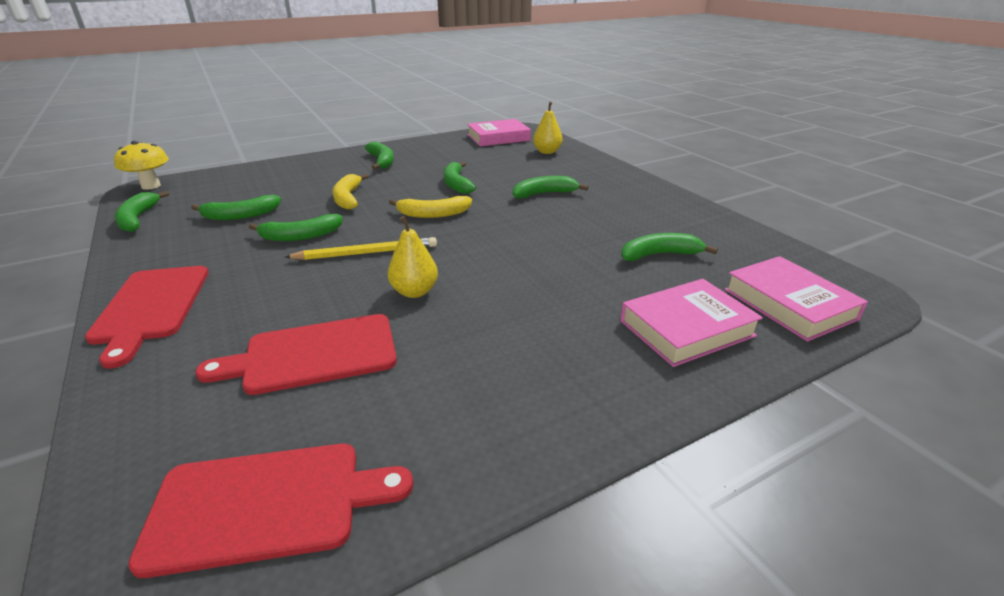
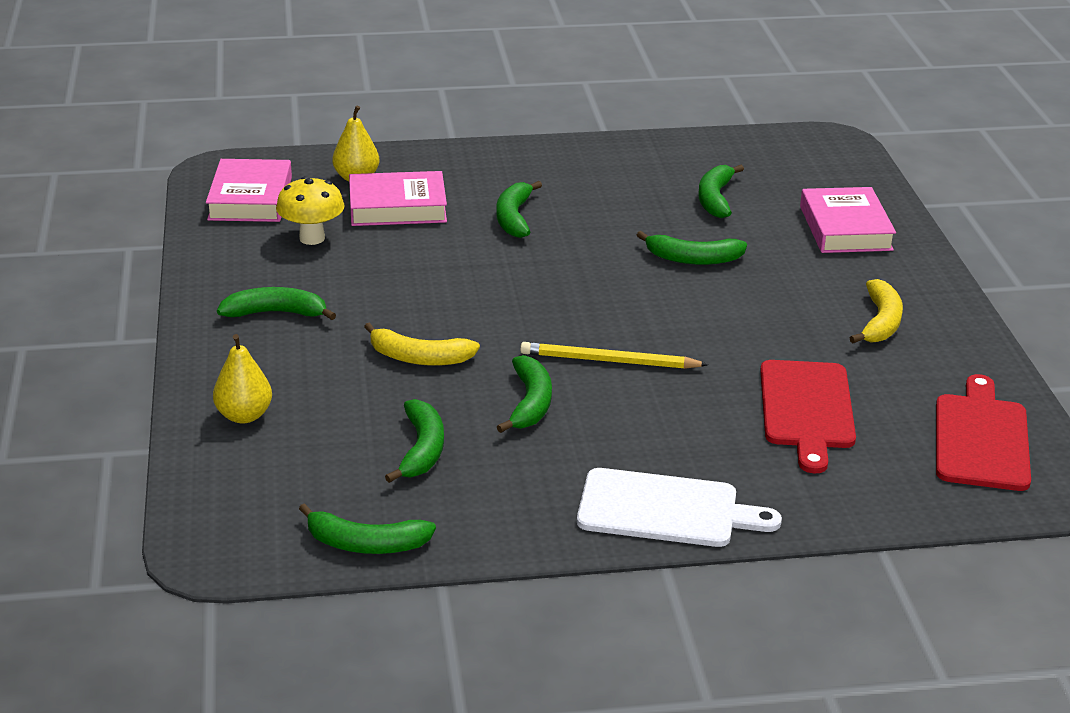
camera: 70 degrees left, 0 degrees up
(151, 186) = (206, 544): yellow mushroom -> yellow mushroom (312, 238)
(151, 307) = (666, 510): red cutting board -> white cutting board
(366, 253) = (609, 361): yellow pencil -> yellow pencil turned 90 degrees counterclockwise
(414, 292) = (717, 343): yellow pear -> yellow pear (244, 415)
(433, 214) = (525, 302): yellow banana -> yellow banana (880, 322)
(456, 184) = (431, 269): green banana -> green banana (693, 259)
(789, 304) = (831, 174): pink book -> pink book (397, 207)

